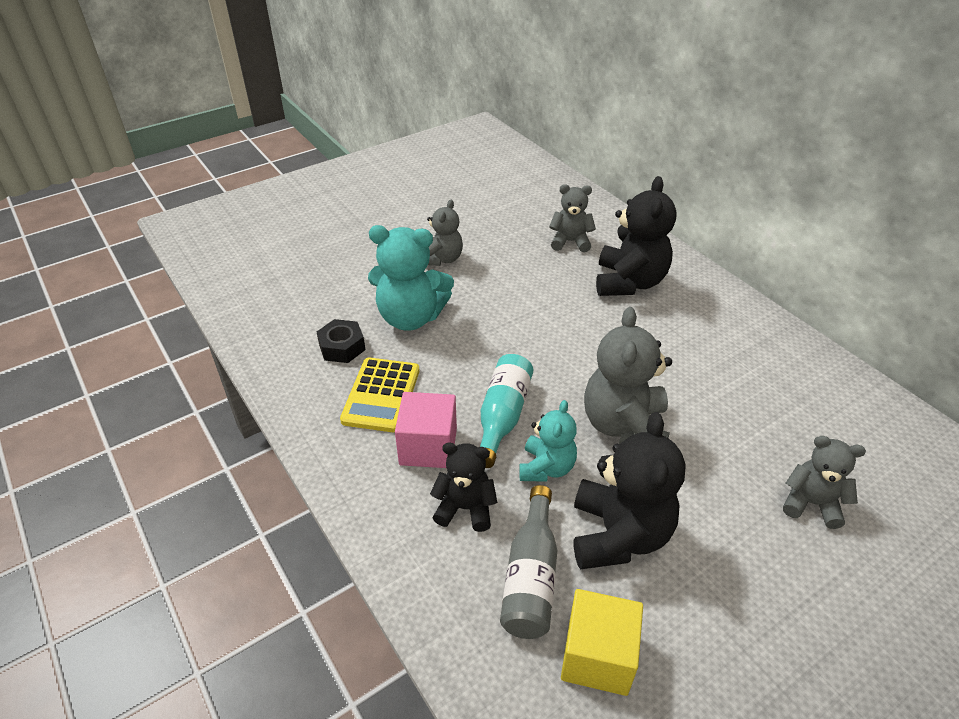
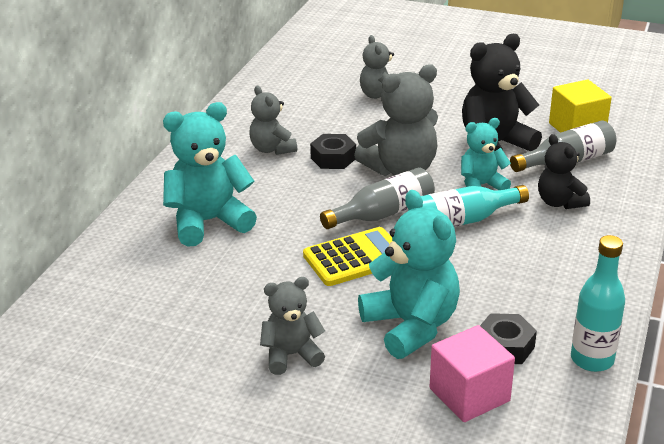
camera: 125 degrees left, 10 degrees down
(280, 379) = (592, 359): none -> turquoise bottle
(381, 395) = (524, 290): yellow calculator -> yellow calculator (355, 258)
(428, 446) = (536, 240): pink cube -> pink cube (469, 395)
(558, 375) = (383, 214): none -> grey bottle
(570, 242) = (166, 280): grey teddy bear -> grey teddy bear (272, 149)
(629, 282) = (208, 222): black teddy bear -> turquoise teddy bear
(681, 392) = (333, 158): none -> black nut

